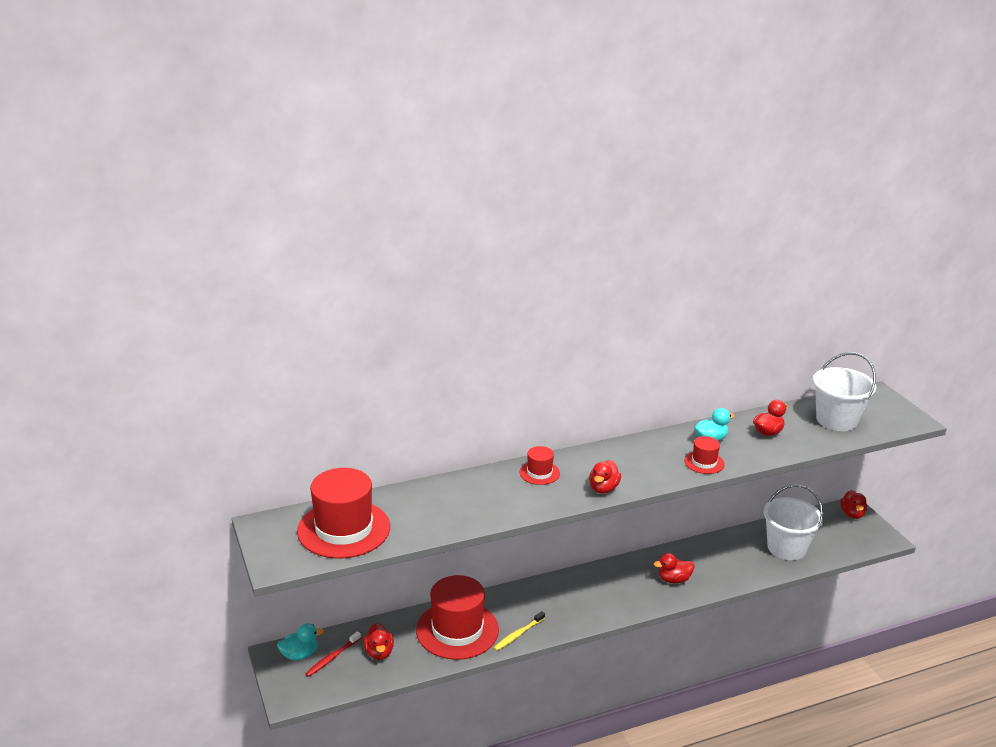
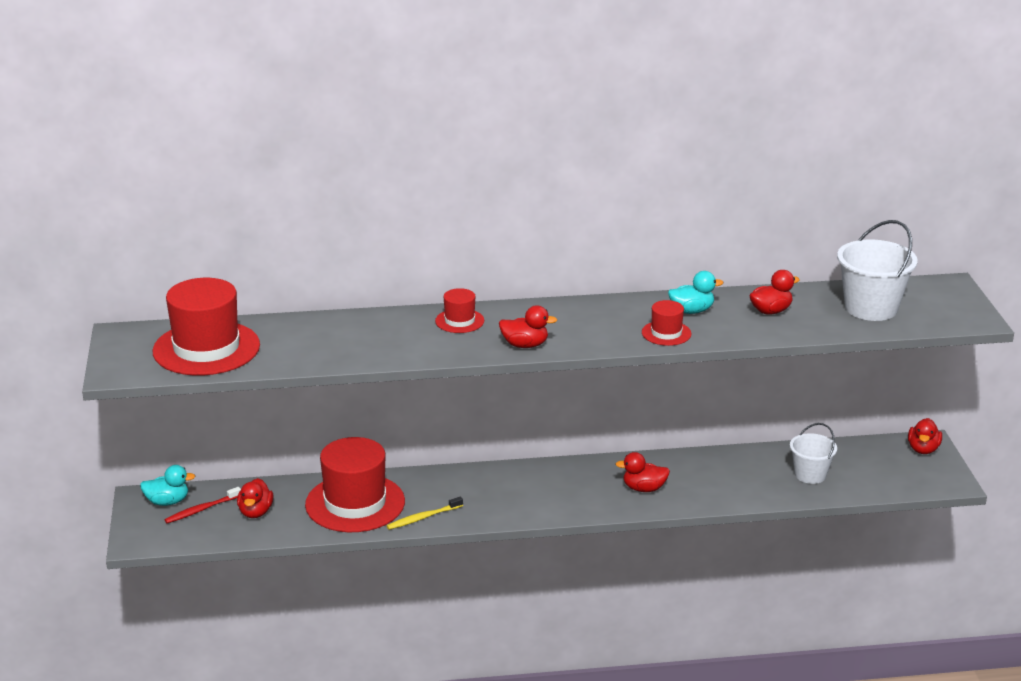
camera: 15 degrees right, 0 degrees up
(603, 488) = (525, 345): red duck -> red duck turned 120 degrees counterclockwise
(786, 548) = (810, 475): white bucket -> white bucket, size x0.63

